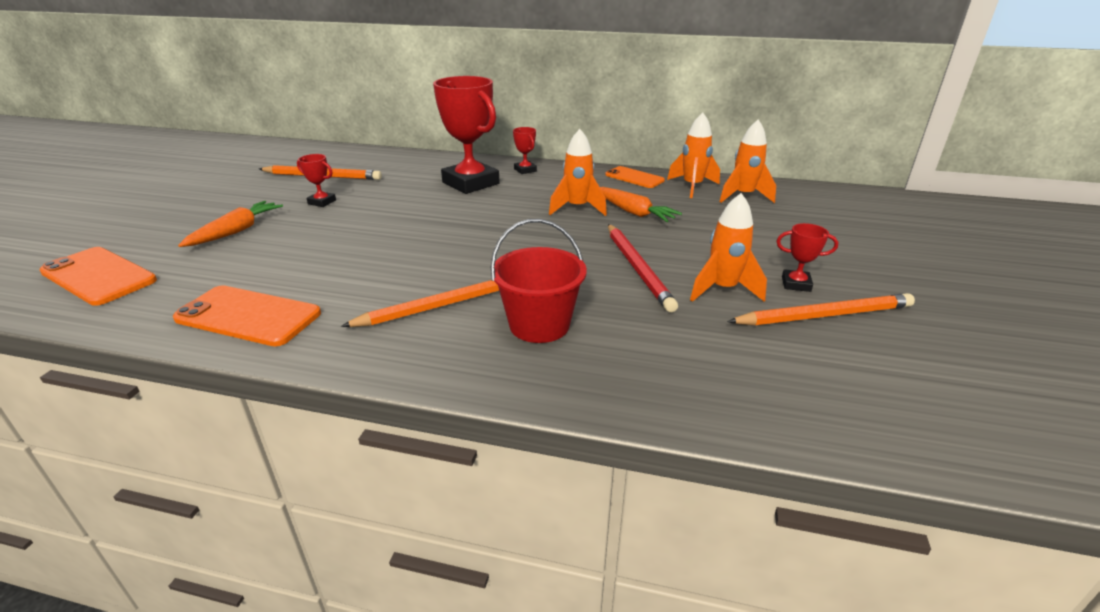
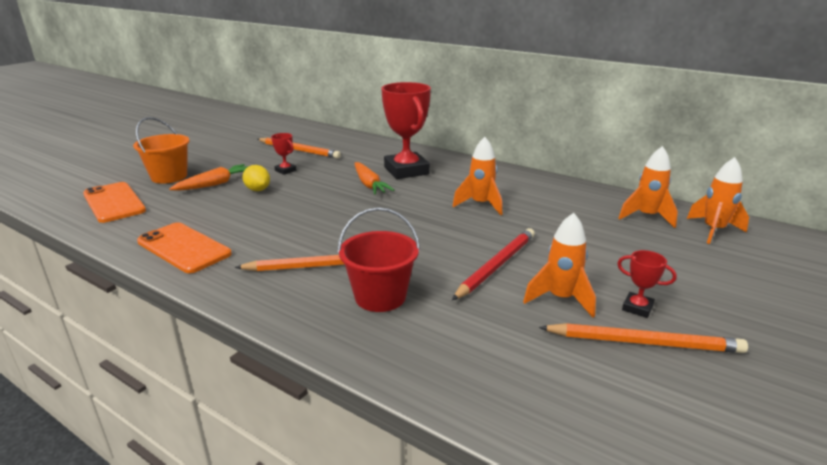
camera: 20 degrees right, 5 degrees down
(161, 231) = (169, 177): none -> orange bucket
(301, 229) = (258, 190): none -> yellow lemon
(525, 170) = (459, 165): red trophy -> none
(633, 212) = (528, 215): orange carrot -> orange carrot (369, 184)
(634, 178) = (551, 185): orange phone -> none
(638, 268) = (496, 265): red pencil -> red pencil turned 150 degrees counterclockwise
(692, 187) = (601, 201): orange rocket -> orange rocket (713, 231)

